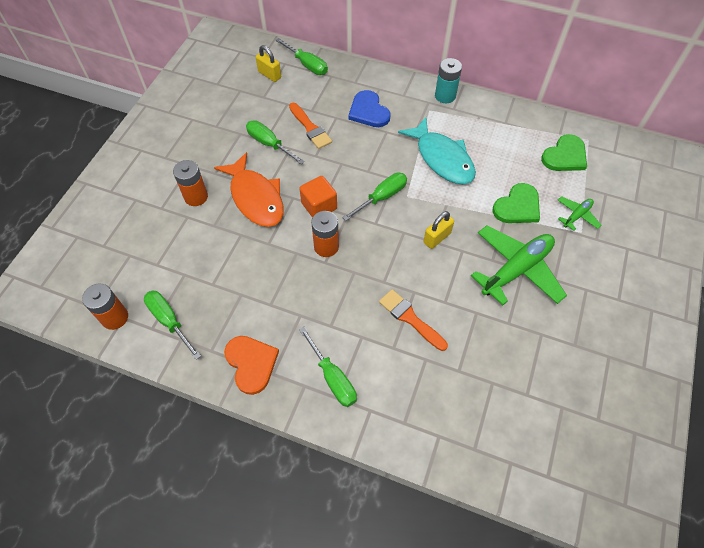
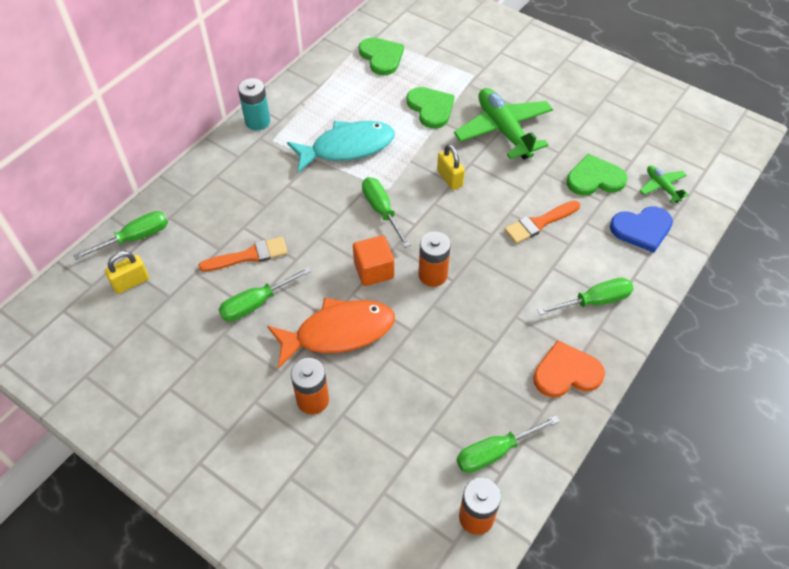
camera: 75 degrees left, 5 degrees down
(368, 111) = (248, 194): blue heart -> blue heart (642, 229)
(486, 360) = (594, 178): none -> green heart
(576, 216) = (455, 72): green plane -> green plane (662, 187)

